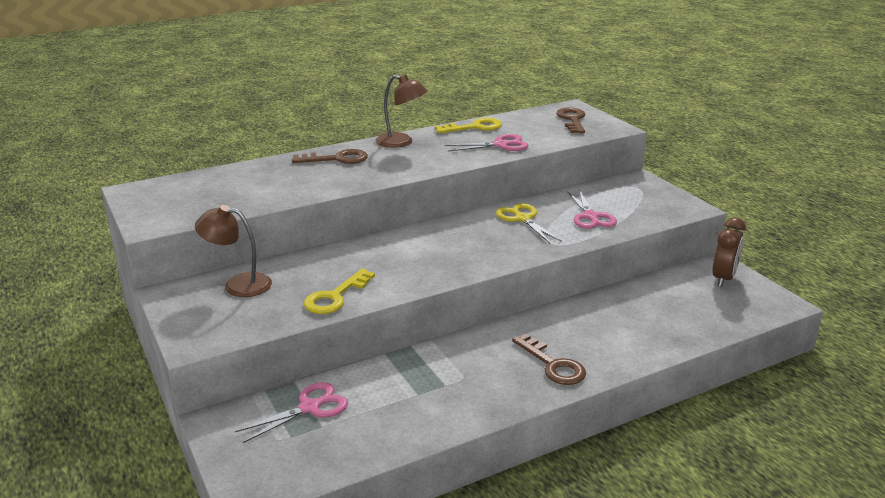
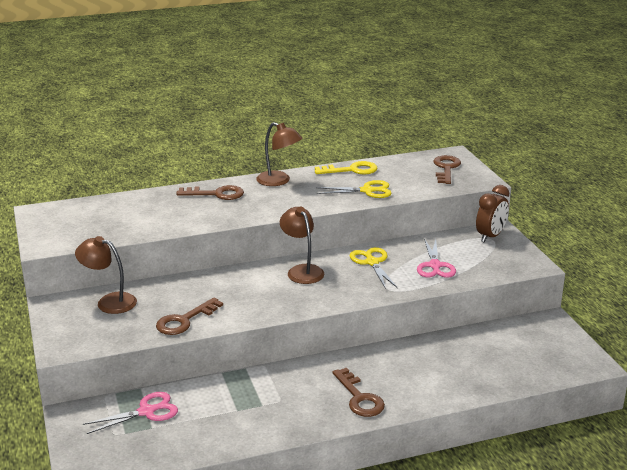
camera: 10 degrees right, 0 degrees up
(335, 296) = (185, 320): yellow key -> brown key
(450, 233) = (302, 270): none -> brown lamp
(500, 145) = (367, 191): pink scissors -> yellow scissors
(723, 279) = (549, 335): brown clock -> brown clock (490, 236)

